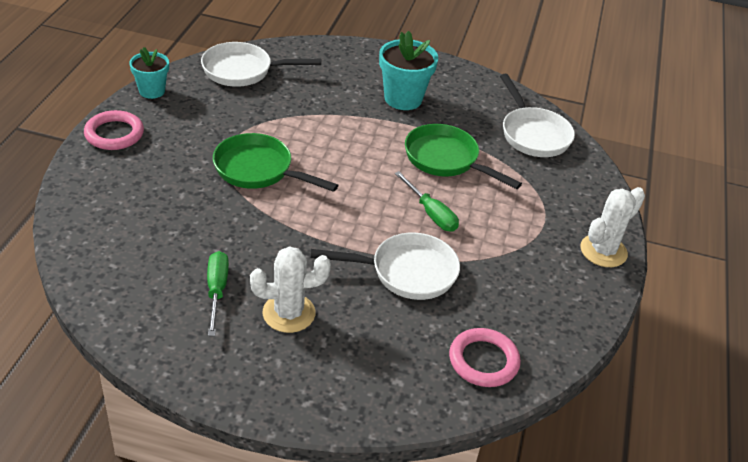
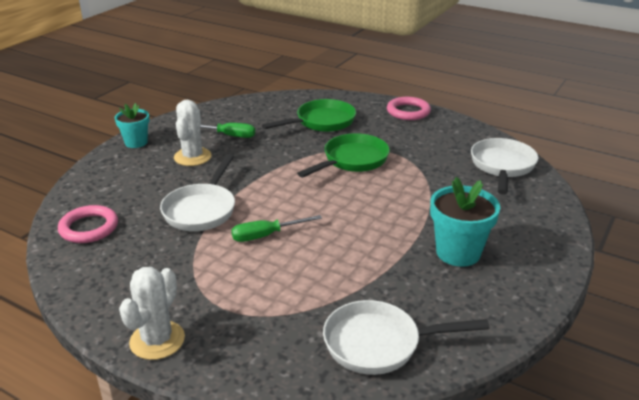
camera: 110 degrees right, 10 degrees down
(152, 91) = (465, 126): turquoise flower pot -> turquoise flower pot (136, 142)
(446, 160) = (343, 261): green pan -> green pan (321, 122)
(603, 251) = (157, 340): white cactus -> white cactus turned 45 degrees clockwise

